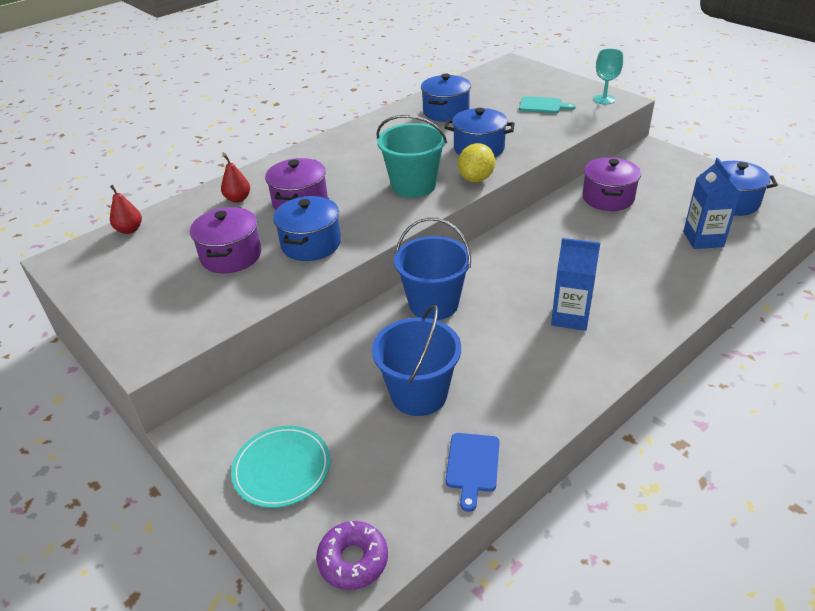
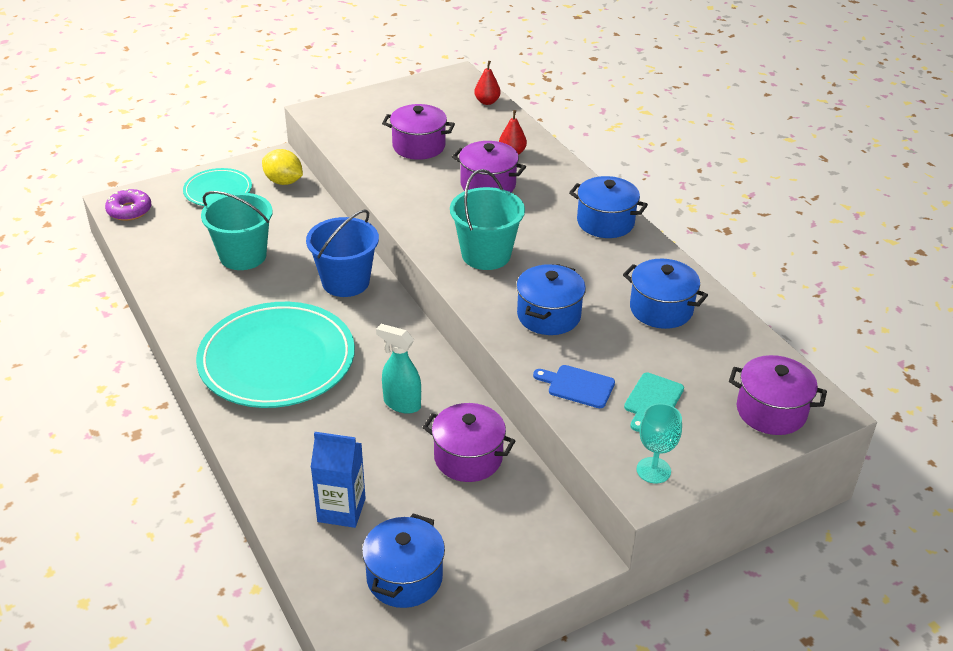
camera: 100 degrees right, 0 degrees up
(311, 244) = (413, 185): blue pot -> blue pot (605, 222)
(419, 394) = (243, 256): blue bucket -> turquoise bucket
(472, 465) = (159, 268): blue cutting board -> blue cutting board (578, 386)
(476, 178) = (479, 299): yellow lemon -> yellow lemon (284, 181)
(524, 75) = (771, 411): none -> purple pot
(570, 317) = (277, 360): blue carton -> turquoise plate
(576, 236) = (401, 404): none -> turquoise spray bottle

